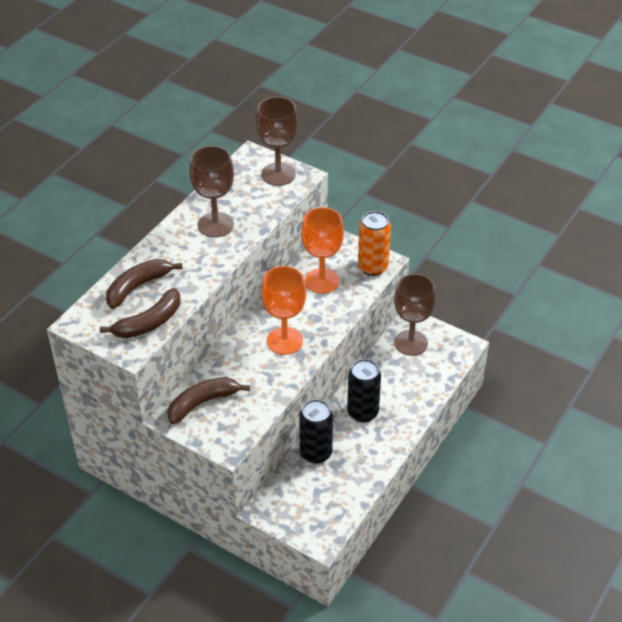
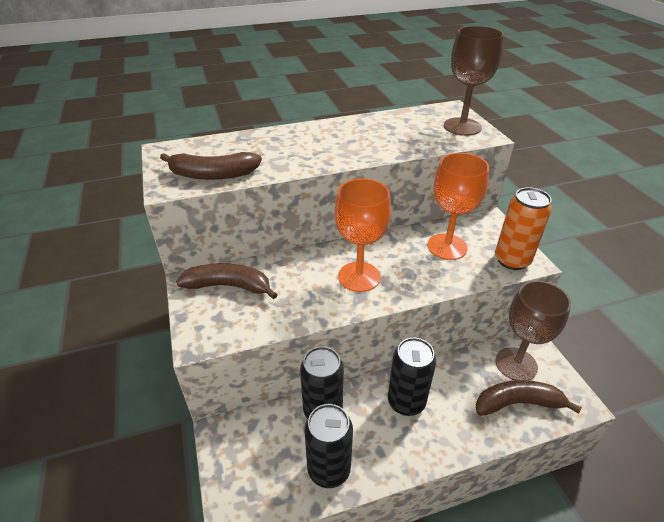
camera: 40 degrees right, 5 degrees down
(138, 286) = (243, 148): brown banana -> brown banana (517, 403)
(215, 225) = (363, 136): brown goblet -> none
(352, 481) = (329, 469): none -> black can

